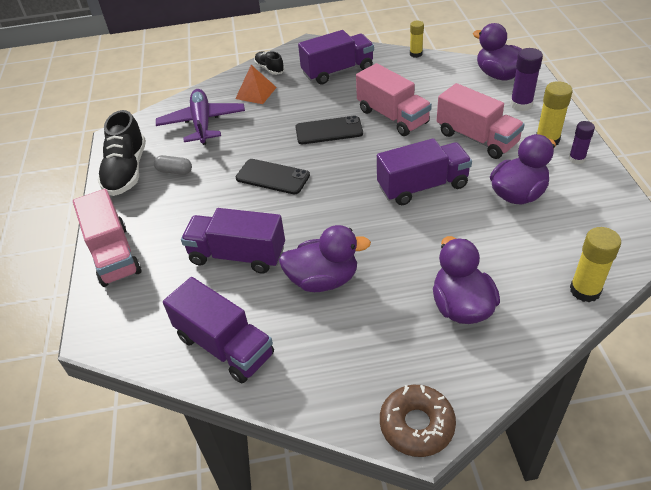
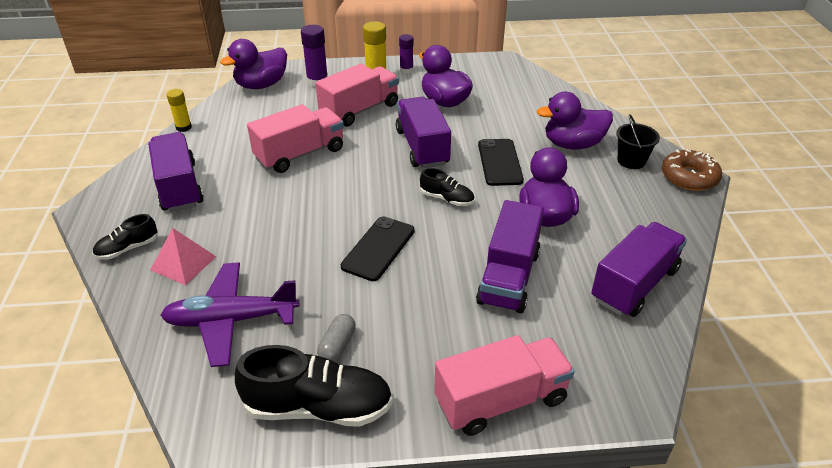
camera: 90 degrees left, 5 degrees down
(256, 93) = (183, 263): orange pyramid -> pink pyramid
(329, 130) = (305, 200): black phone -> black phone (499, 162)
(342, 210) = (447, 199): none -> black shoe
(440, 364) = (631, 161): none -> black bucket
(585, 290) = (554, 92): yellow glue stick -> none

